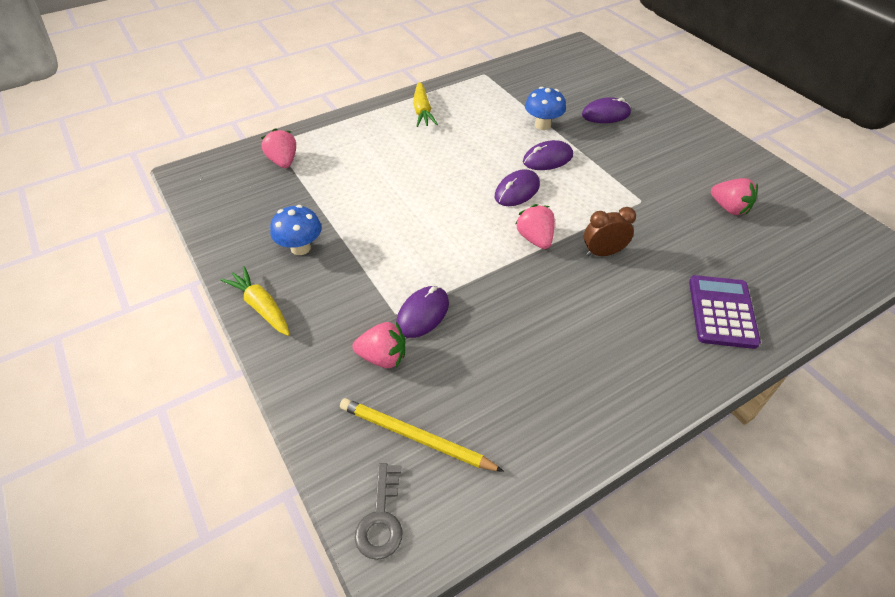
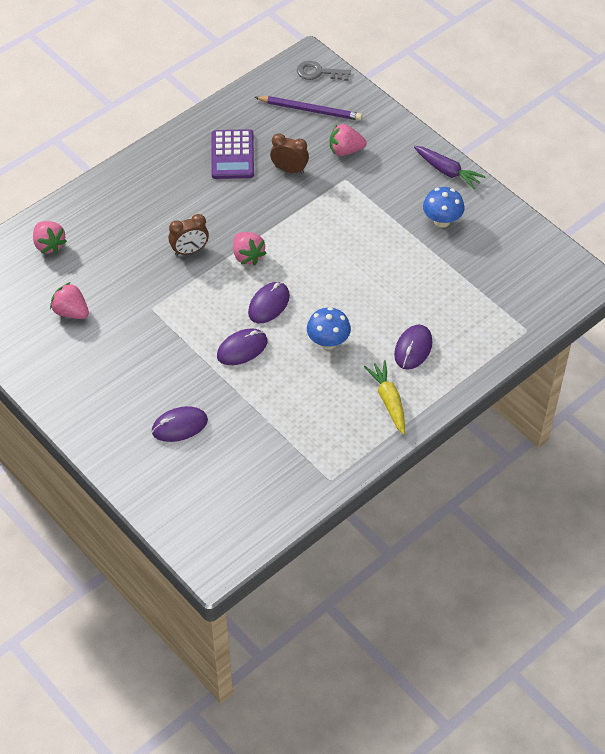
camera: 170 degrees right, 5 degrees up
(261, 307) = (447, 171): yellow carrot -> purple carrot
(283, 161) = (505, 308): pink strawberry -> pink strawberry (49, 245)
(381, 519) = (318, 72): grey key -> grey key turned 75 degrees counterclockwise
(415, 437) = (310, 110): yellow pencil -> purple pencil
(423, 314) = (326, 182): purple mouse -> purple mouse (413, 348)
(467, 339) = (289, 169): none -> brown clock
(542, 125) = (250, 397): blue mushroom -> blue mushroom (328, 342)
(722, 312) = (101, 213): purple calculator -> purple calculator (232, 155)

